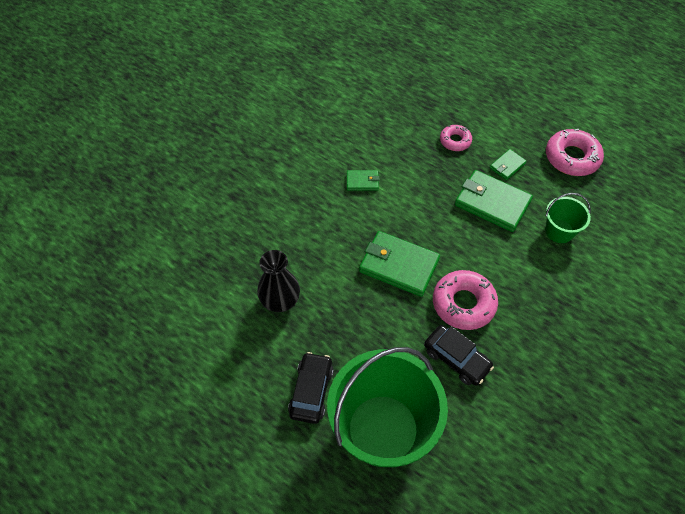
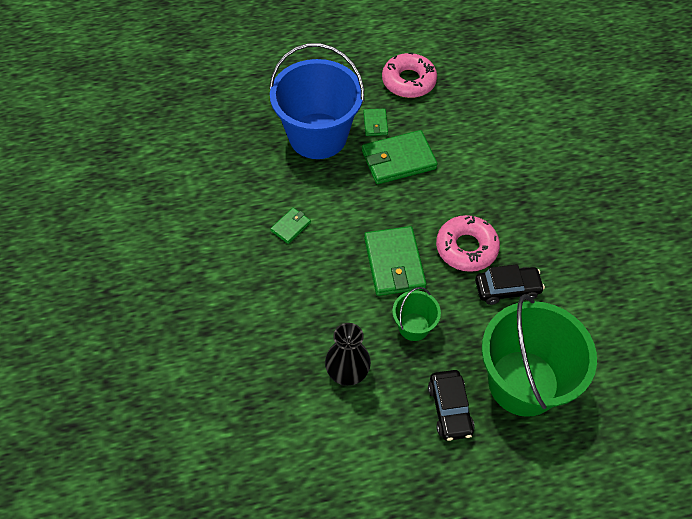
camera: 50 degrees left, 0 degrees up
(311, 391) = (450, 409): black car -> black car turned 150 degrees counterclockwise
(398, 265) = (394, 263): green wallet -> green wallet turned 75 degrees counterclockwise
(455, 141) = (318, 136): pink donut -> blue bucket
(559, 231) = (462, 141): green bucket -> green bucket (414, 326)

